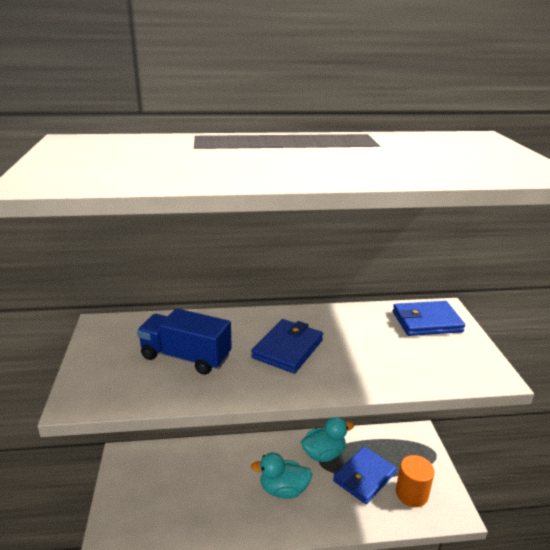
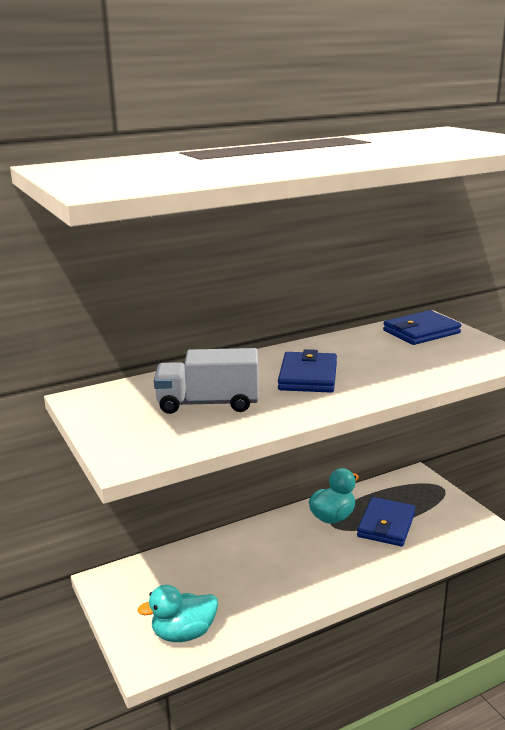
camera: 20 degrees left, 5 degrees down
(186, 357) = (208, 403): blue truck -> white truck
(283, 490) = (311, 558): turquoise duck -> turquoise duck (184, 633)
(411, 494) = (440, 525): orange cylinder -> none

